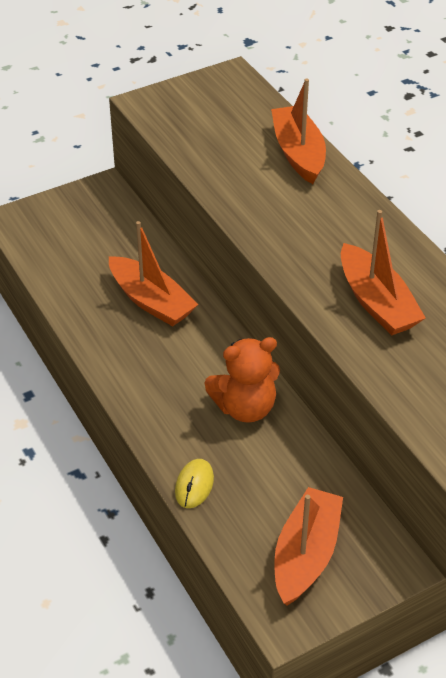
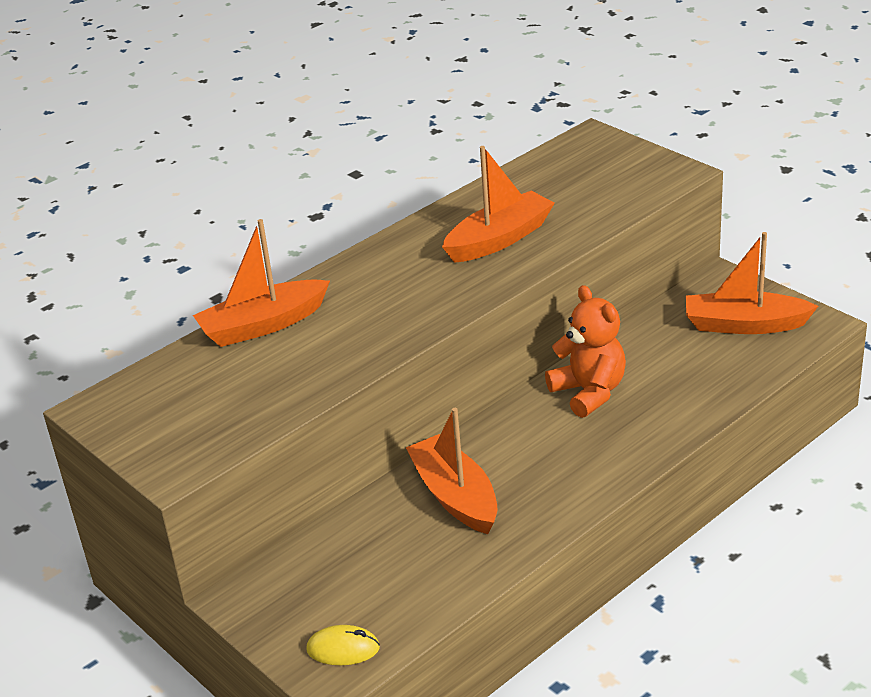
camera: 100 degrees left, 10 degrees down
(151, 301) = (455, 496): orange boat -> orange boat turned 60 degrees counterclockwise
(194, 485) = (708, 403): yellow mouse -> yellow mouse (343, 649)

